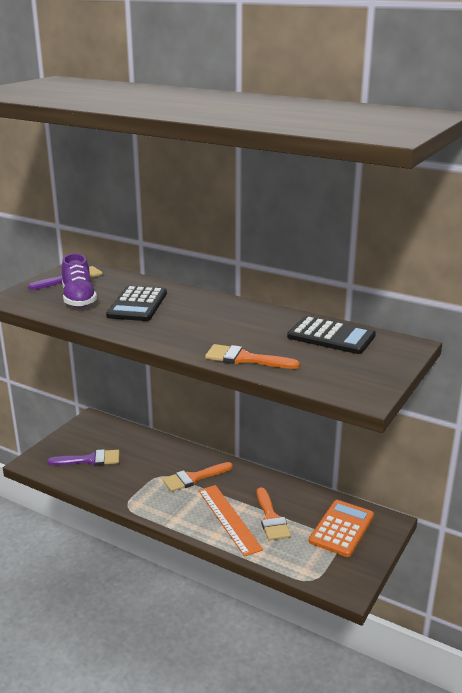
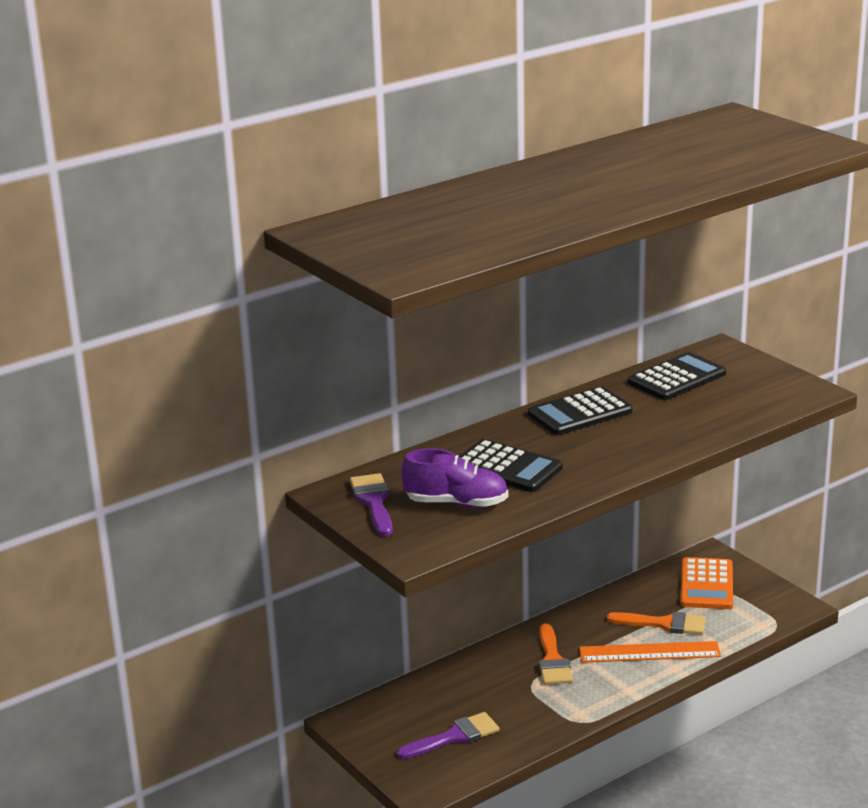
camera: 65 degrees left, 0 degrees up
(90, 460) = (454, 737): purple brush -> purple brush turned 45 degrees clockwise
(238, 313) = (580, 413): none -> black calculator
(245, 359) = (702, 430): orange brush -> none
(341, 528) = (706, 585): orange calculator -> orange calculator turned 135 degrees counterclockwise

